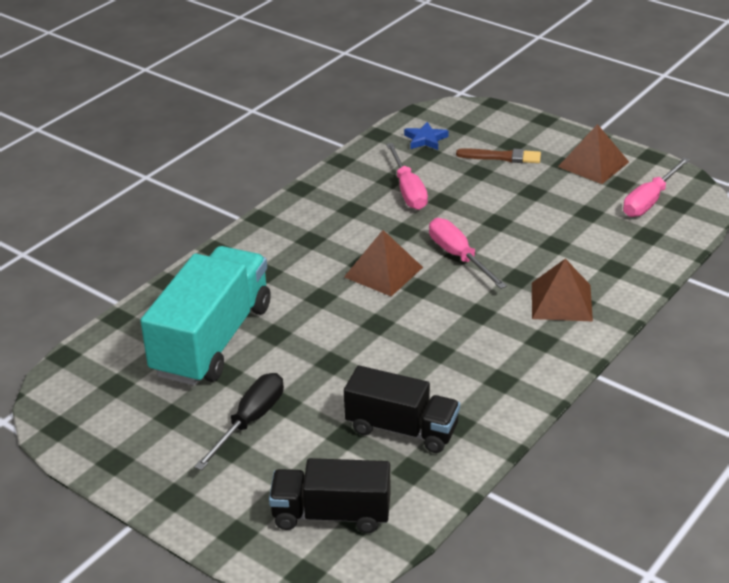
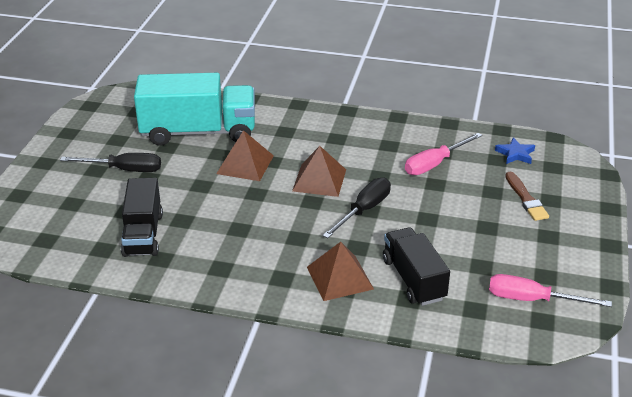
camera: 65 degrees right, 0 degrees up
(331, 514) = (46, 227): black truck -> black truck (413, 279)
(458, 256) = (364, 210): pink screwdriver -> black screwdriver
(593, 164) = (562, 252): brown pyramid -> brown pyramid (245, 164)

